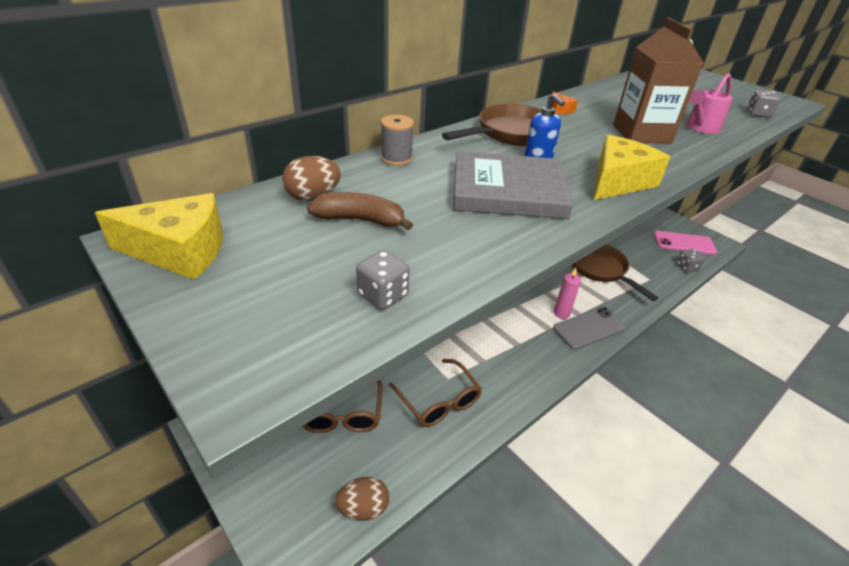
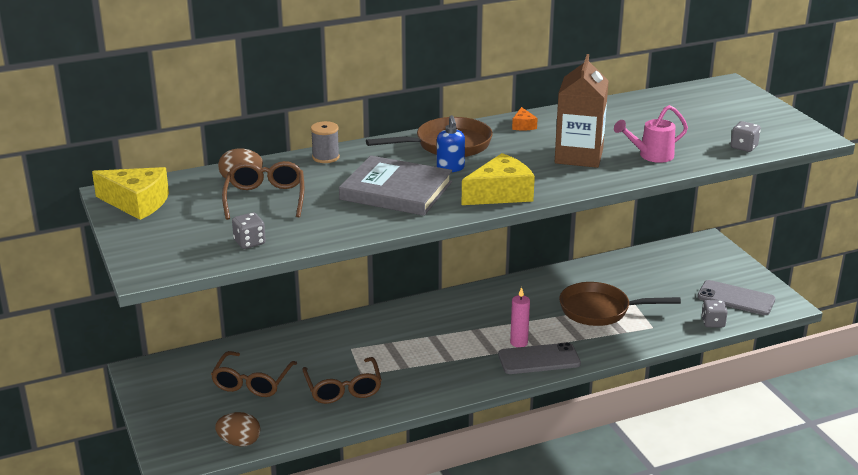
camera: 20 degrees right, 10 degrees down
(360, 220) = (265, 198): brown banana -> brown glasses
(600, 269) = (600, 310): brown pan -> brown pan turned 75 degrees counterclockwise
(684, 243) = (736, 298): pink phone -> grey phone

